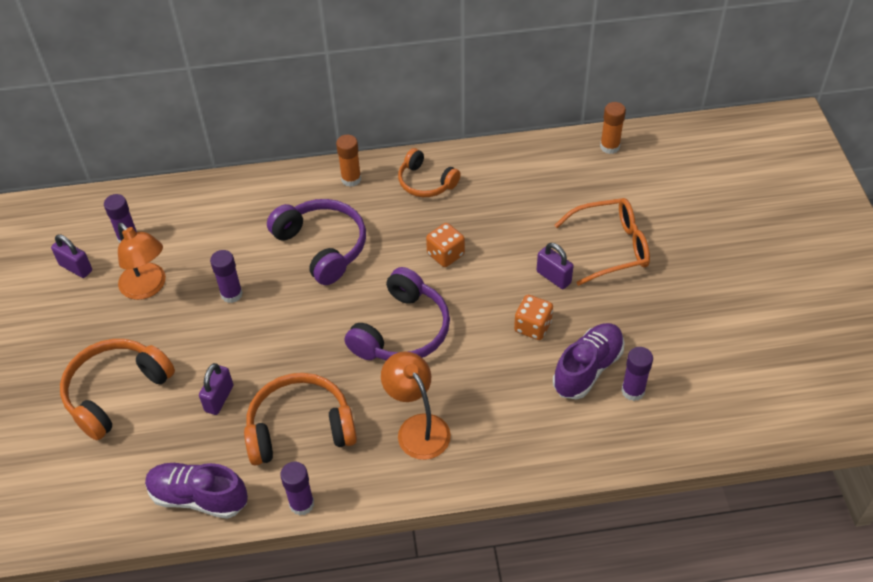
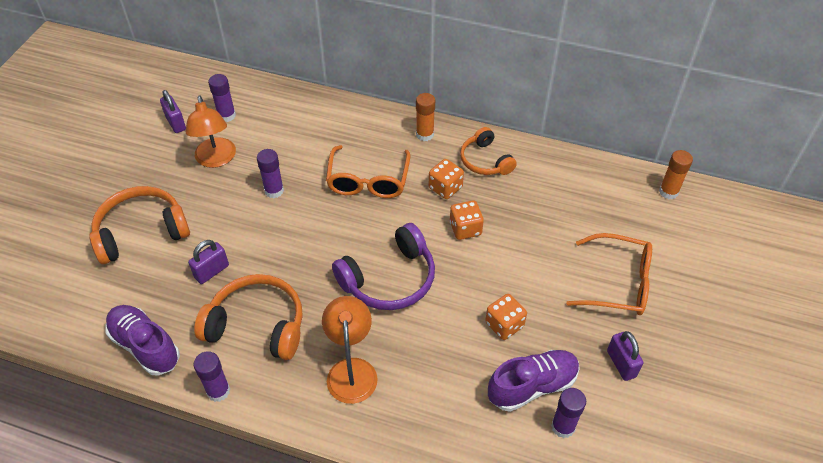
camera: 25 degrees right, 0 degrees up
(322, 246) = (368, 181): purple headphones -> orange glasses
(403, 223) = (445, 188): none -> orange dice
(553, 277) = (549, 288): purple padlock -> purple padlock (621, 364)

